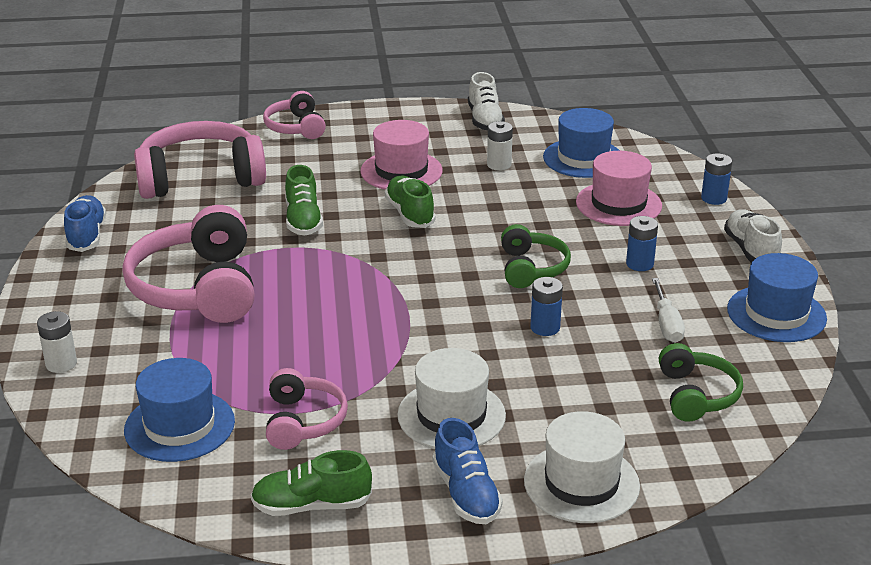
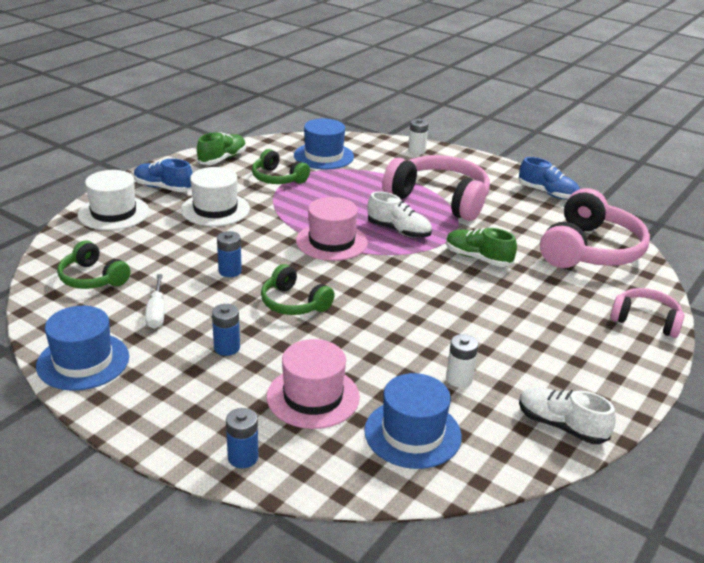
camera: 130 degrees right, 0 degrees up
(303, 421) = (278, 178): pink headphones -> green headphones
(401, 171) = (505, 328): pink hat -> pink hat (331, 242)
(410, 214) = (432, 298): green shoe -> none
(666, 324) = (156, 312): white screwdriver -> white screwdriver turned 135 degrees counterclockwise
(751, 250) = (153, 412): white shoe -> white shoe (398, 231)

